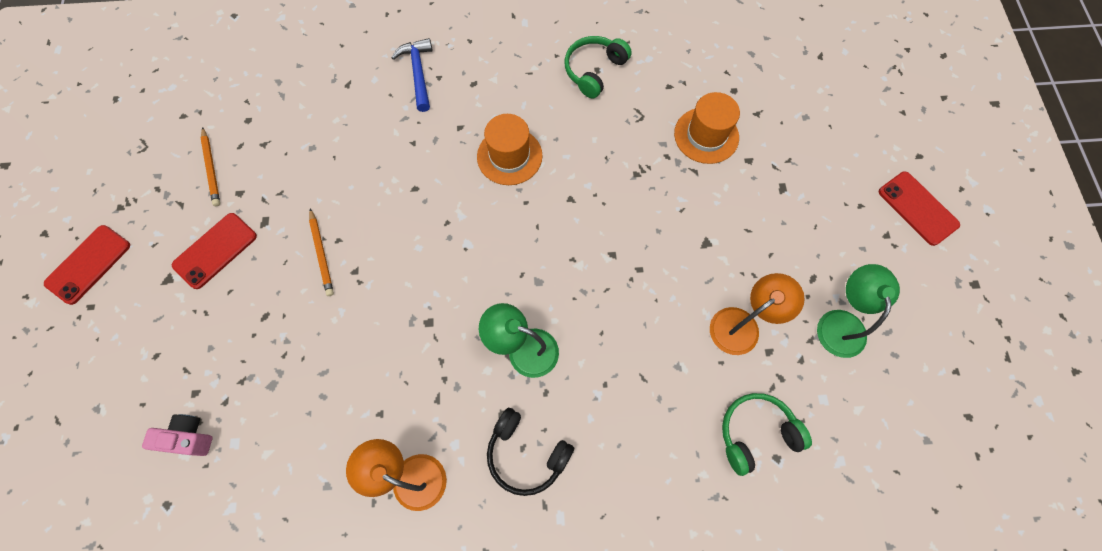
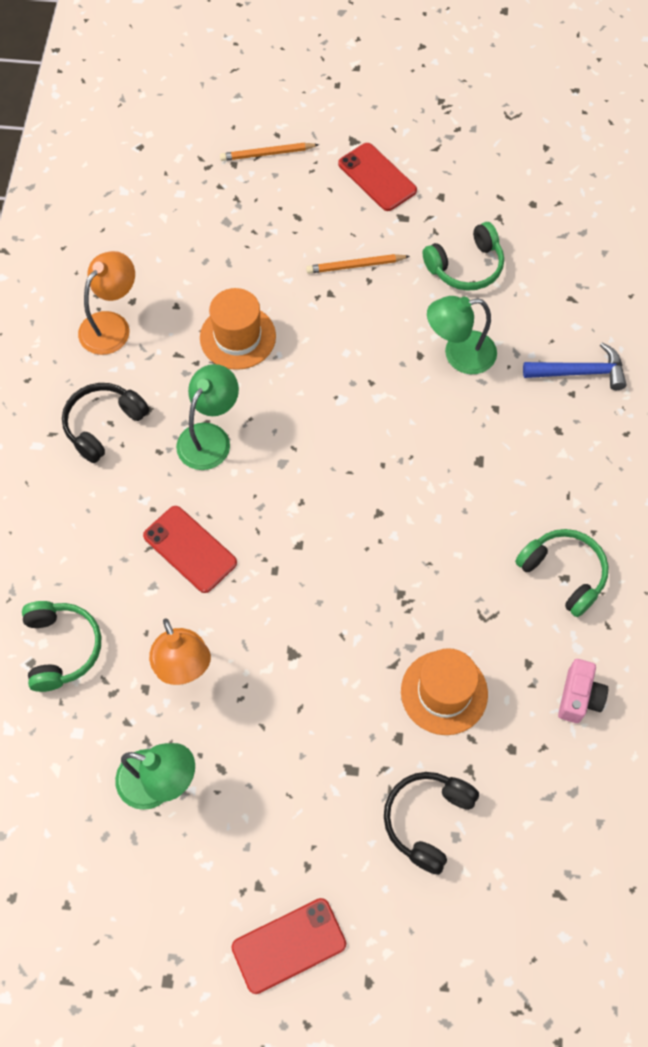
camera: 100 degrees right, 5 degrees down
(88, 264) = (381, 81): red phone -> red phone (190, 549)
(189, 437) = (194, 161): pink camera -> pink camera (579, 697)
(212, 168) = (474, 173): orange pencil -> orange pencil (267, 154)
(318, 164) = (466, 267): none -> green headphones
(411, 159) = (459, 354): none -> green lamp
(509, 156) = (447, 456): orange hat -> orange hat (237, 337)
(800, 135) = (427, 820): none -> black headphones

